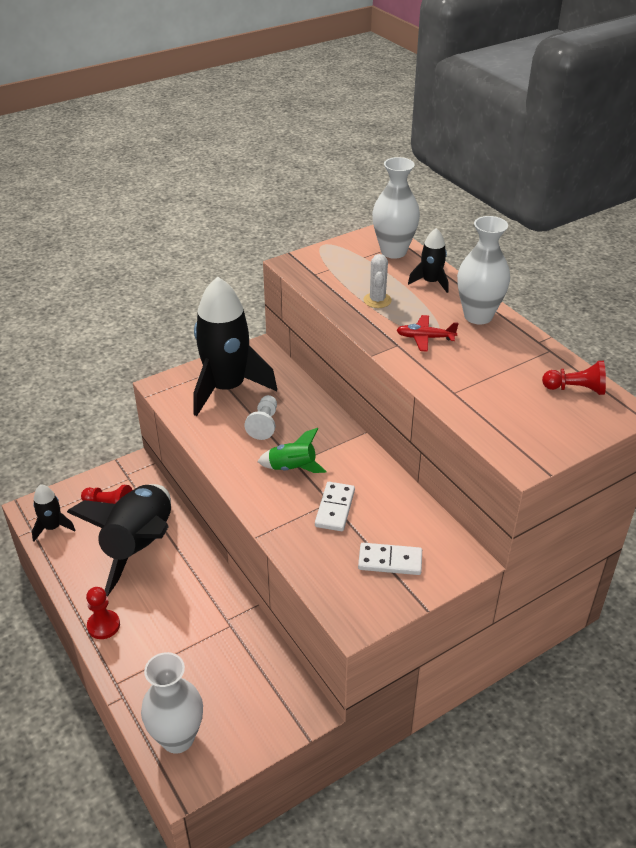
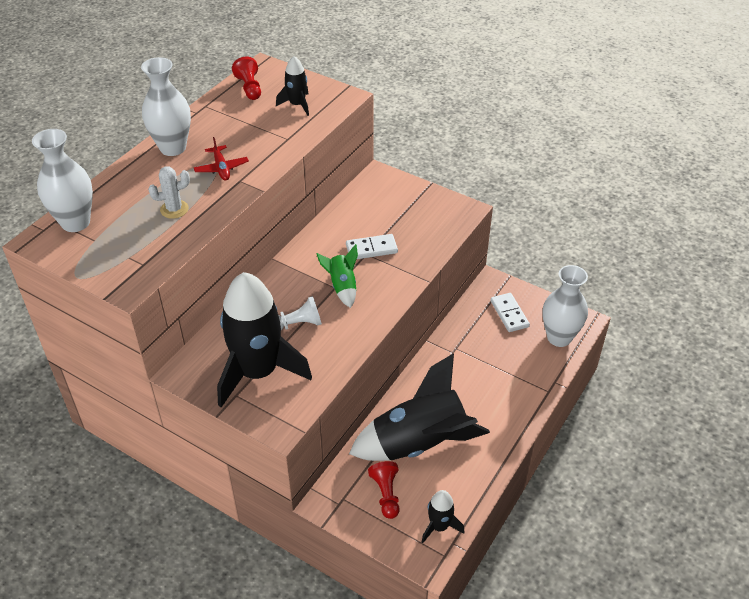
camera: 115 degrees left, 5 degrees up
(103, 625) = (509, 425): red pawn -> none
(390, 561) = (403, 208): white domino -> white domino (509, 314)
(431, 282) = (127, 185): black rocket -> black rocket (297, 105)

